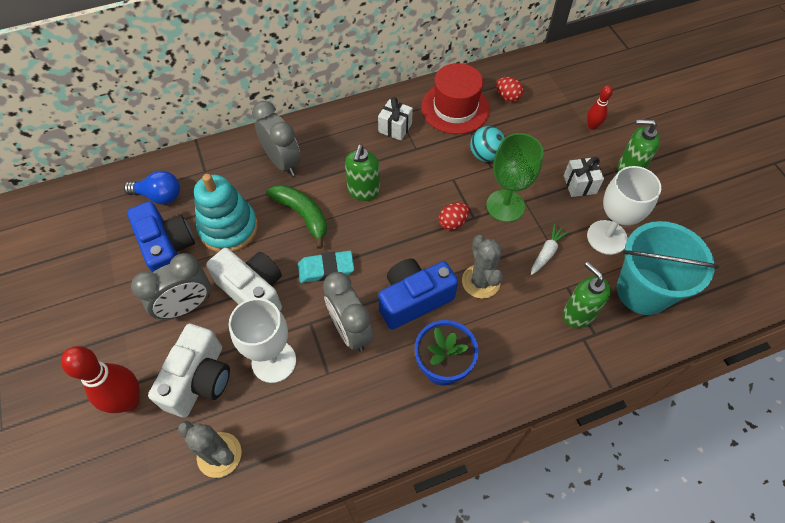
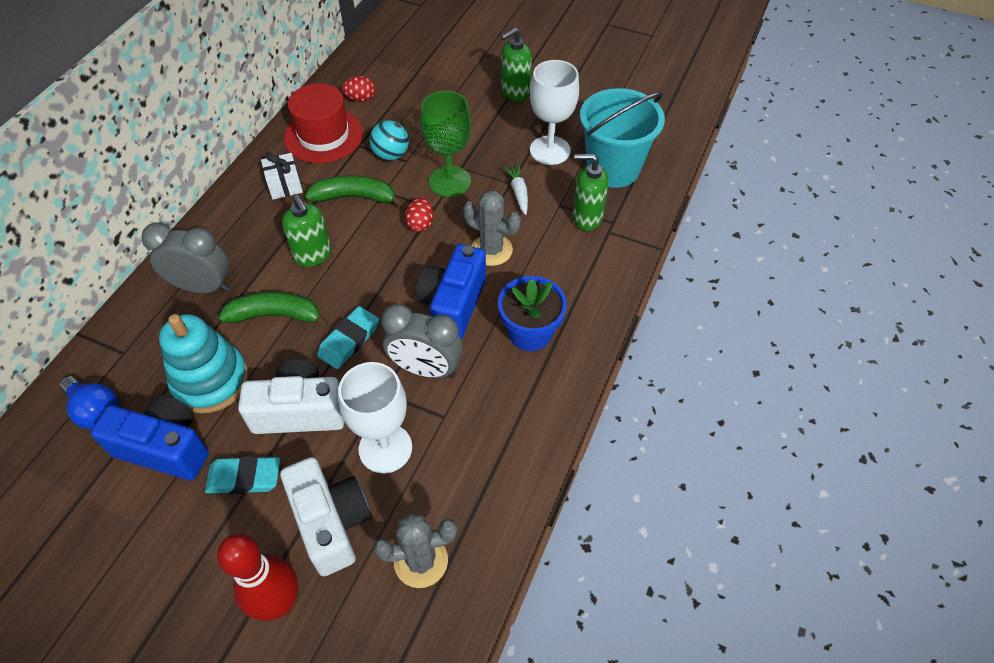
camera: 45 degrees left, 5 degrees down
(159, 196) = (96, 410): blue light bulb -> blue light bulb turned 75 degrees clockwise
(186, 306) = (244, 478): grey clock -> turquoise eraser
(429, 169) = (354, 197): none -> green banana
(579, 184) = (490, 127): white gift -> none
(592, 126) = (454, 79): red bowling pin -> none

